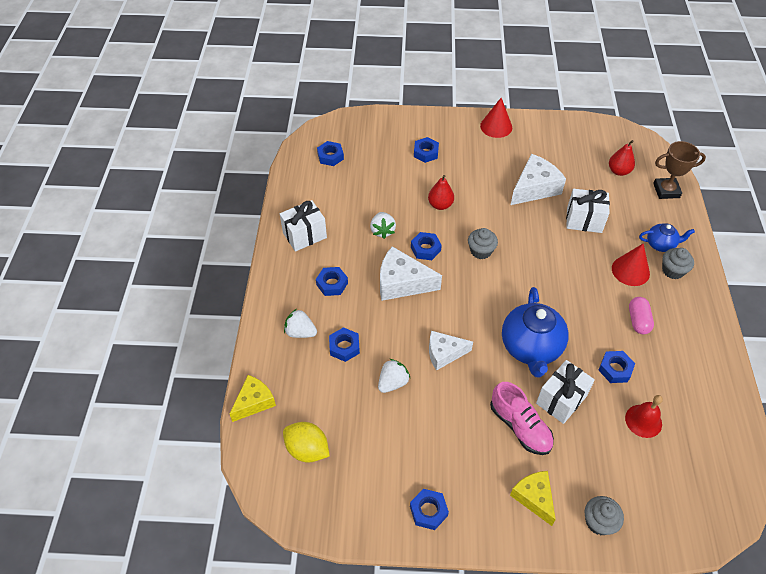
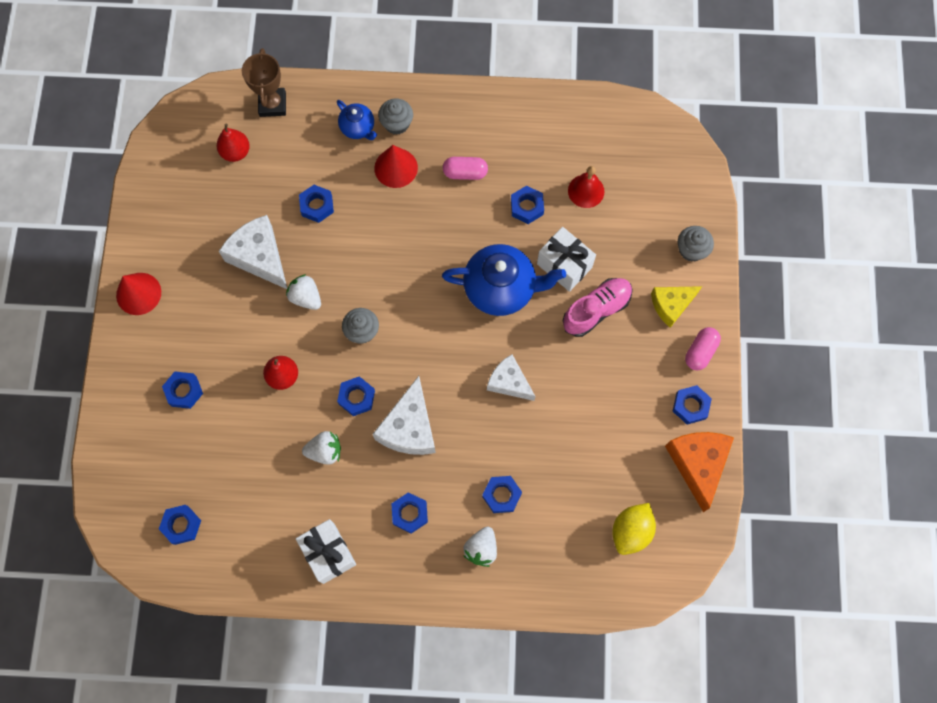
camera: 90 degrees left, 20 degrees up
(254, 402) = (576, 596): yellow cheese -> none
(369, 515) = (698, 464): none -> orange cheese
(393, 382) = (547, 440): white strawberry -> white strawberry (306, 297)
(444, 353) = (509, 382): white cheese -> white cheese turned 135 degrees clockwise
(486, 524) = (700, 352): none -> pink capsule
(584, 220) = (317, 206): white gift -> blue nut
(661, 244) = (358, 128): blue teapot -> blue teapot turned 135 degrees clockwise

